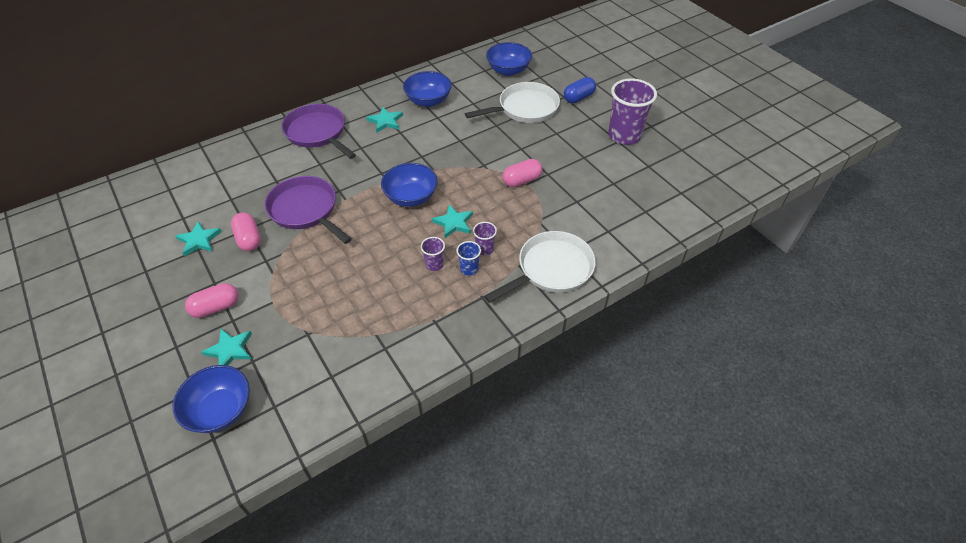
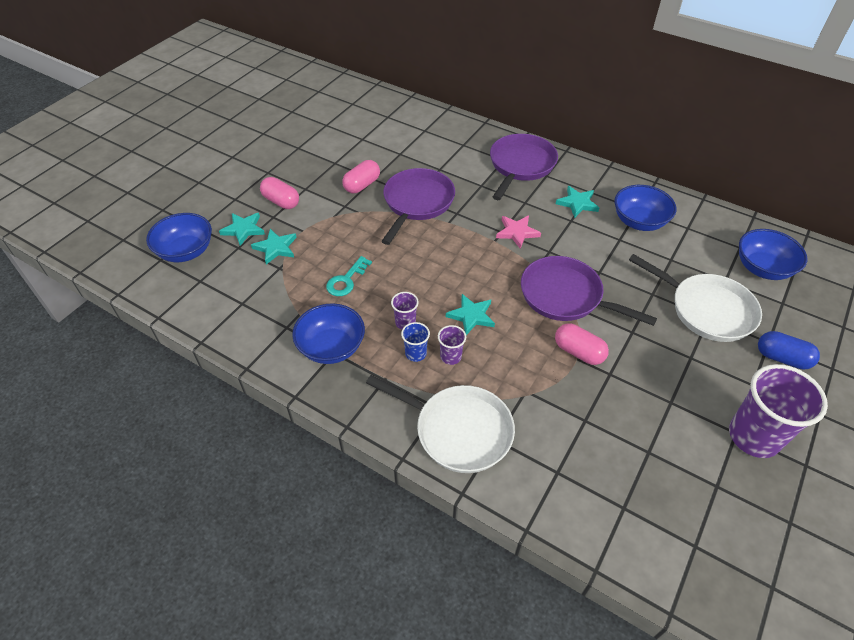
camera: 65 degrees right, 0 degrees up
(199, 240) = (344, 159): turquoise star -> turquoise star (276, 248)
(360, 288) = (346, 280): none -> turquoise key
(389, 165) = (517, 232): none -> pink star
(411, 197) = (484, 267): blue bowl -> blue bowl (331, 347)
(470, 166) = (566, 296): none -> purple pan

